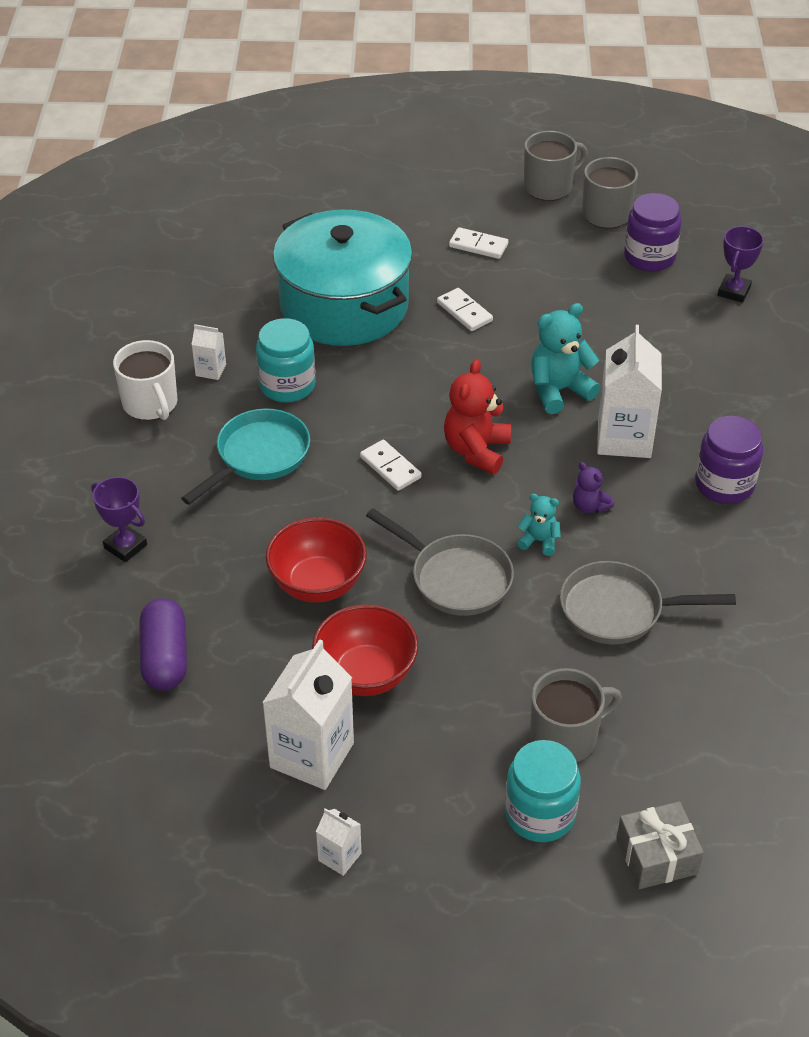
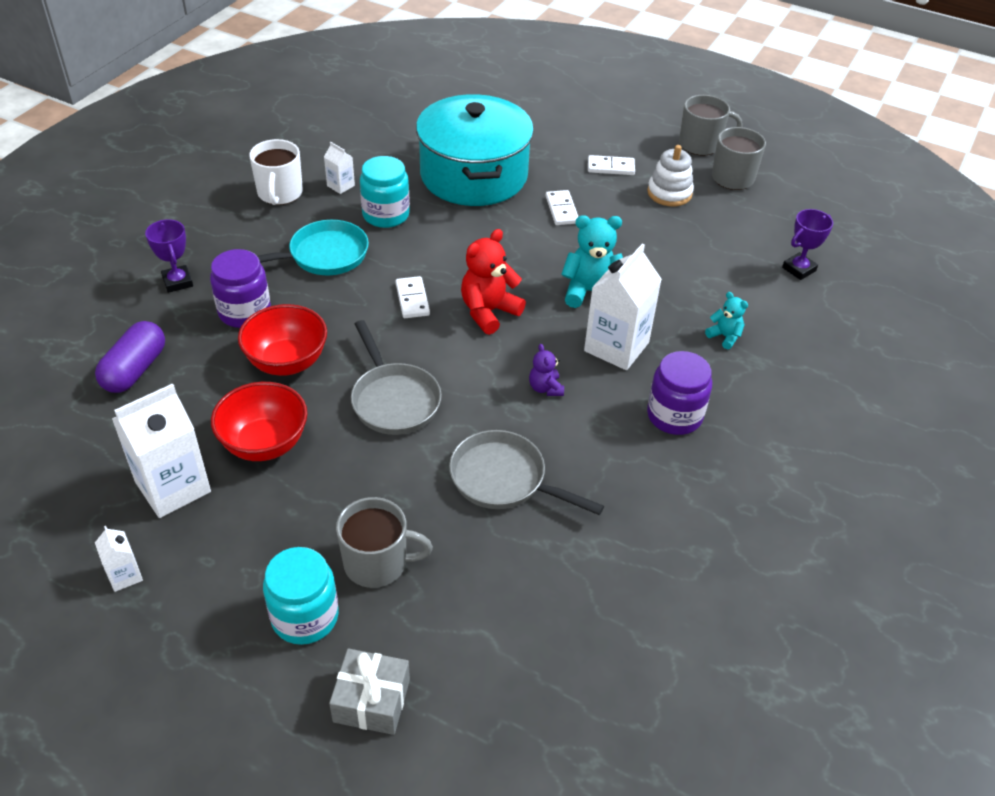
camera: 25 degrees right, 0 degrees up
(478, 245) = (611, 167): white domino -> white domino turned 45 degrees counterclockwise
(539, 541) = (482, 398): turquoise teddy bear -> turquoise teddy bear (724, 336)
(557, 254) = (669, 193): none -> white stacking toy
(649, 257) = (745, 220): purple jar -> purple jar (244, 312)

